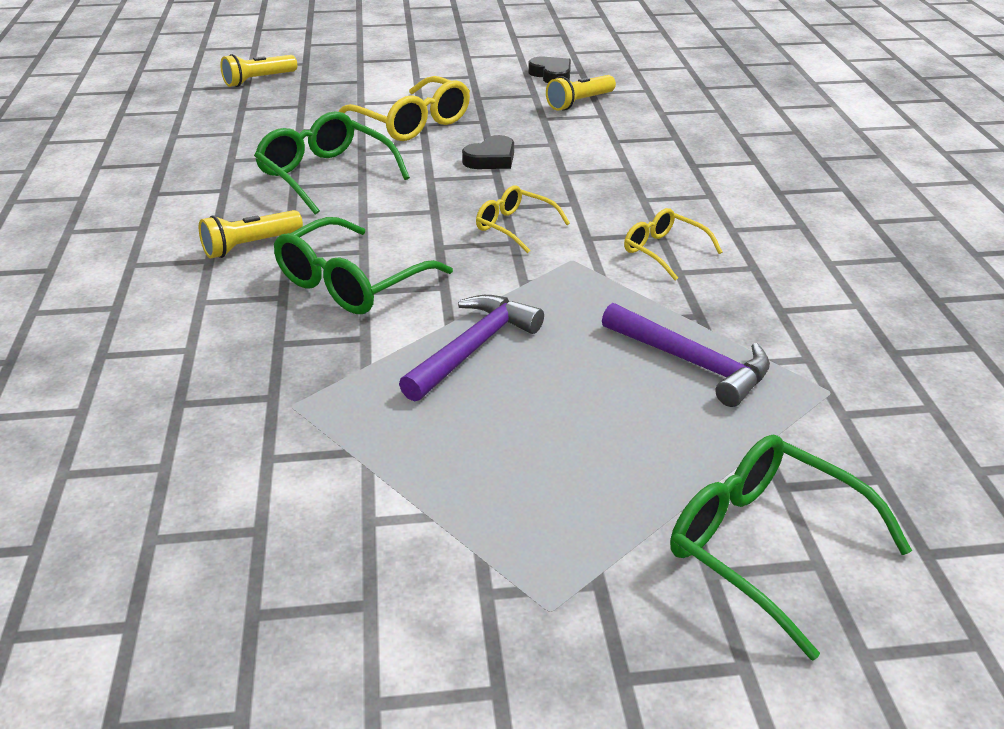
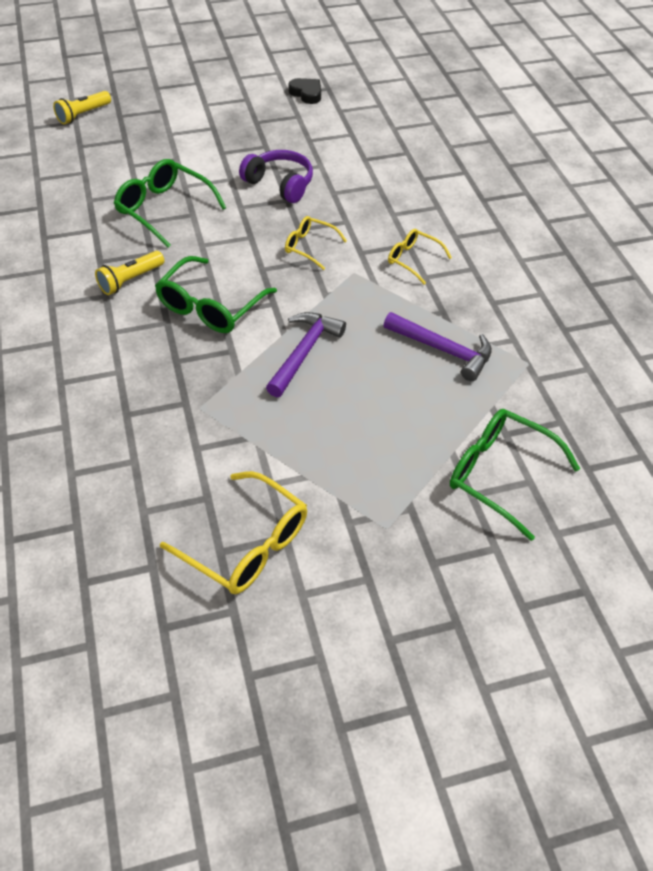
camera: 10 degrees left, 15 degrees up
(412, 123) = (214, 152): yellow glasses -> yellow glasses (247, 545)
(491, 159) = (280, 184): black heart -> purple headphones
(580, 103) = (333, 122): yellow flashlight -> none

